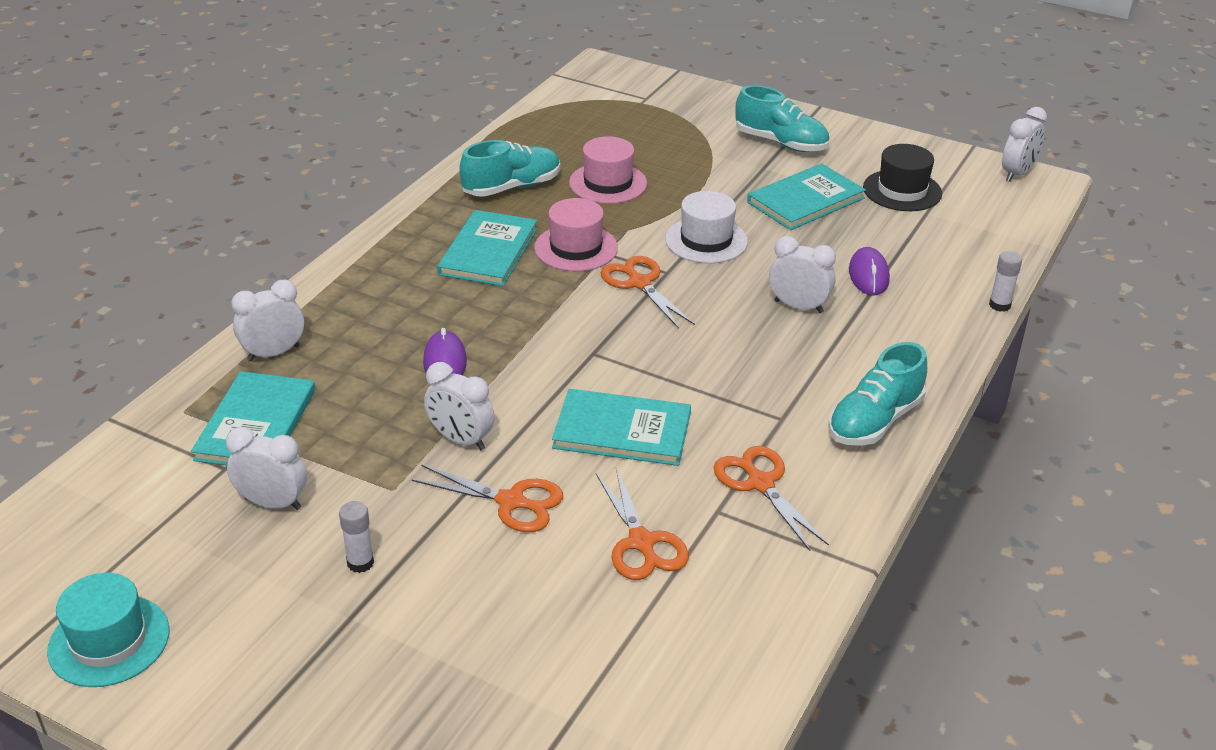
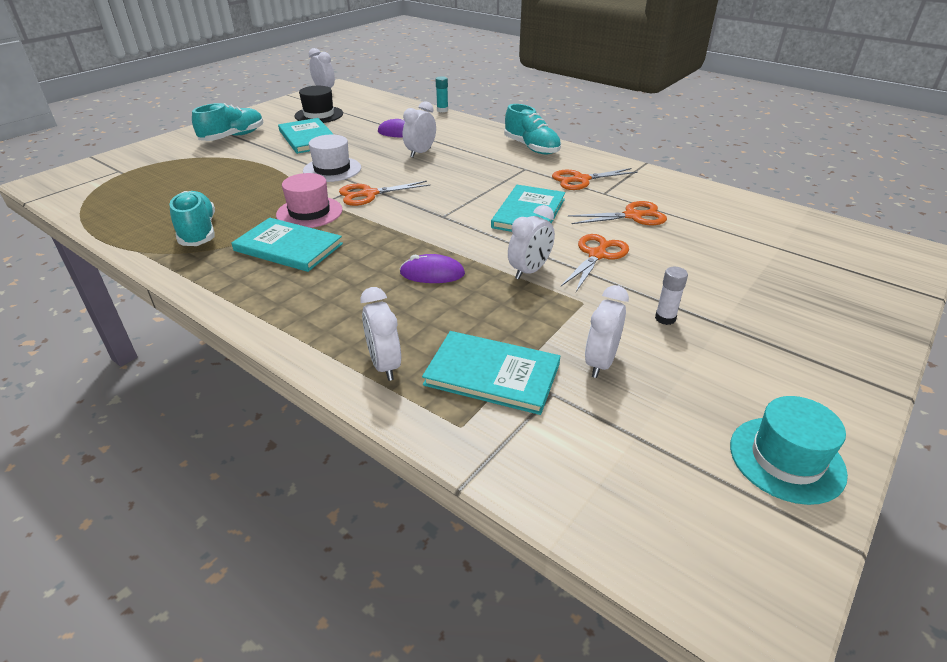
camera: 80 degrees left, 0 degrees up
(608, 183) = (229, 194): pink hat -> none
(999, 305) = (442, 110): white glue stick -> turquoise glue stick

